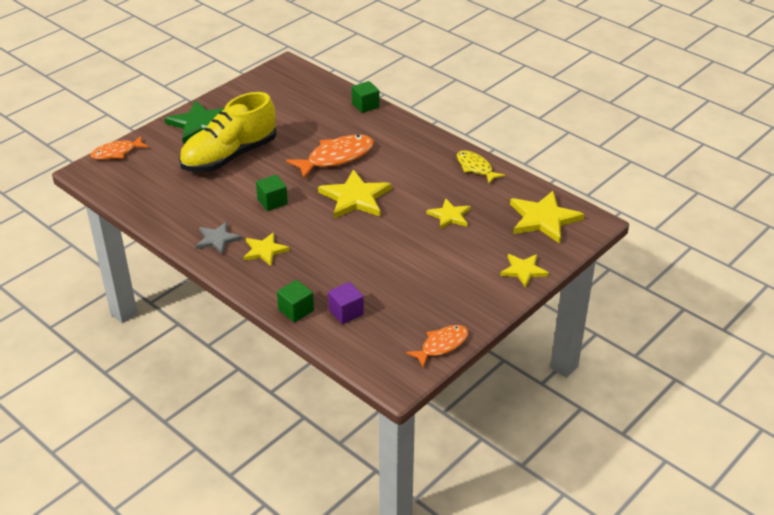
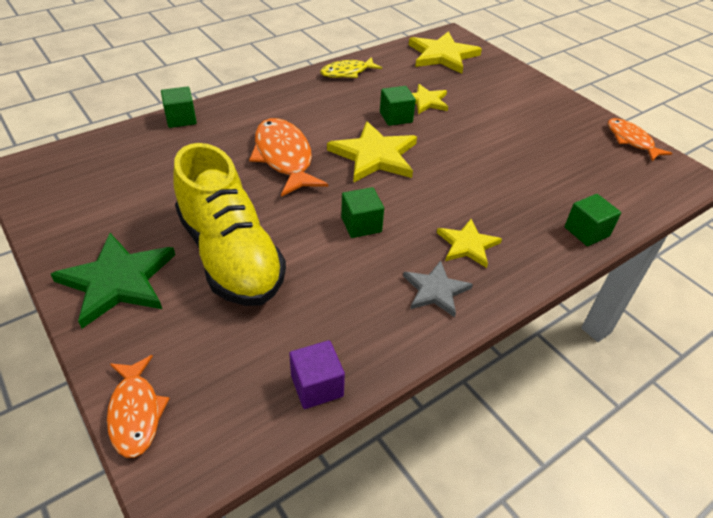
camera: 80 degrees left, 5 degrees up
(346, 312) = (586, 193): purple cube -> purple cube (317, 386)
(415, 202) = (396, 117): none -> green cube
(523, 270) = (518, 79): yellow star -> none

